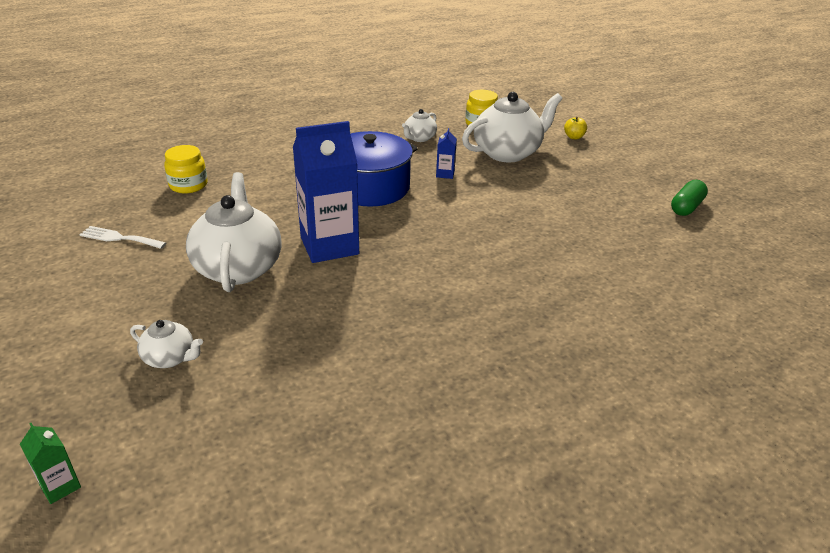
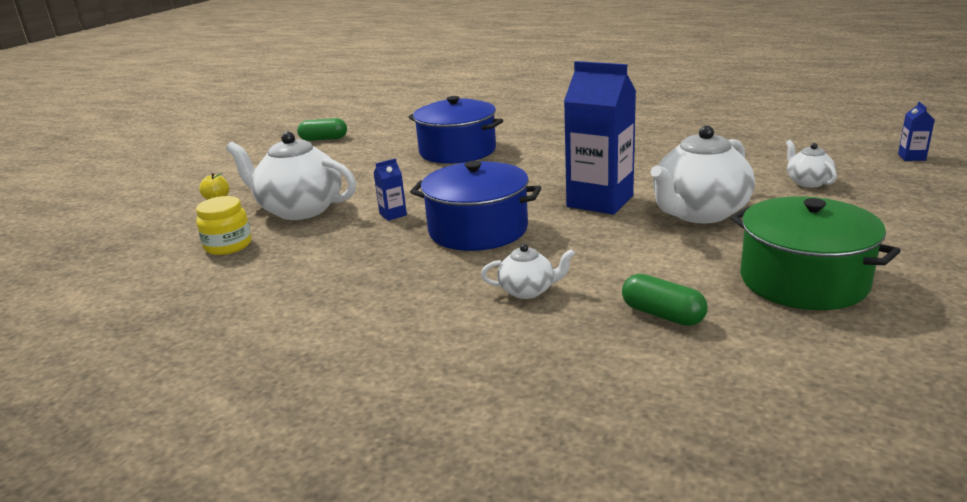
camera: 125 degrees left, 10 degrees down
(60, 486) = (911, 157): green carton -> blue carton
(119, 238) = (803, 280): white fork -> green pot
(188, 185) = (662, 315): yellow jar -> green capsule
(419, 138) = (318, 258): white teapot -> white teapot (528, 291)
(548, 247) = (457, 151): none -> blue pot

